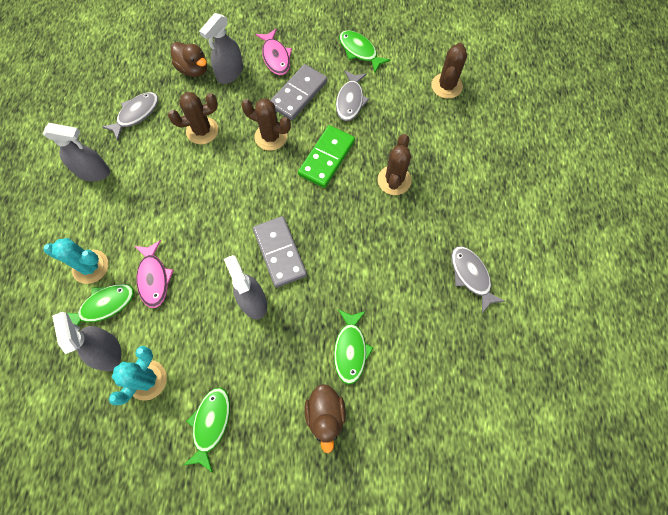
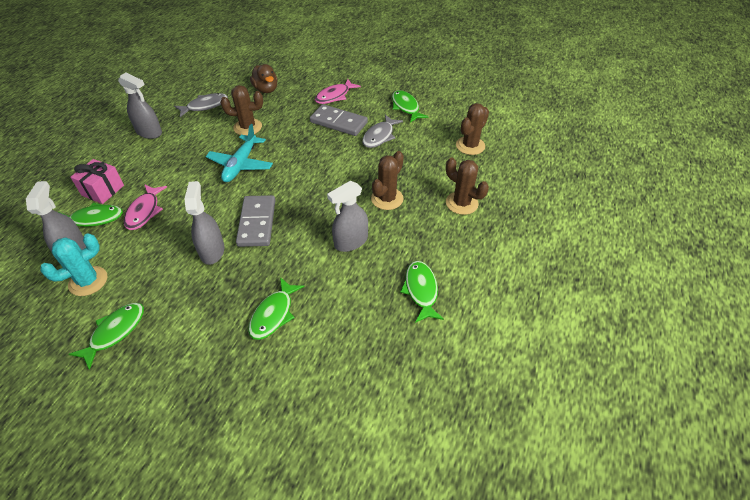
camera: 20 degrees right, 20 degrees down
(90, 267) = (103, 190): turquoise cactus -> pink gift
(223, 184) = (241, 164): none -> turquoise plane
(230, 73) = (292, 98): grey spray bottle -> grey spray bottle (350, 242)
(271, 137) = (299, 144): brown cactus -> brown cactus (461, 203)
(276, 57) = (334, 96): pink fish -> pink fish turned 45 degrees clockwise
(298, 94) = (338, 122): grey domino -> grey domino turned 60 degrees clockwise
(325, 415) = (218, 360): brown duck -> none
(326, 158) = (337, 169): green domino -> none
(471, 276) = (421, 290): grey fish -> green fish

